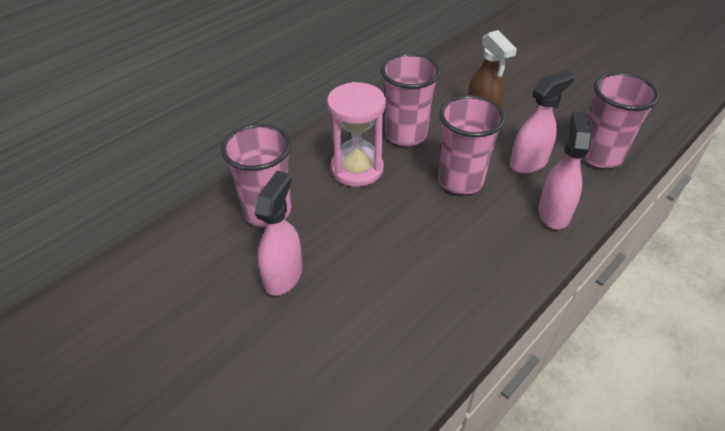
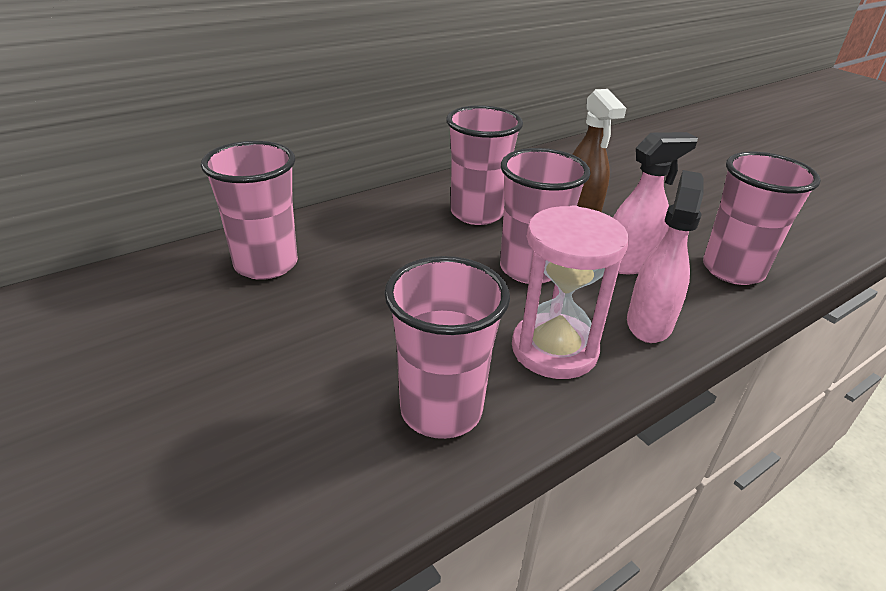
camera: 10 degrees right, 10 degrees down
(283, 275) = (247, 334): pink spray bottle -> none
(357, 169) = (400, 238): pink hourglass -> pink hourglass (554, 349)
(438, 307) = (441, 410): none -> pink cup

